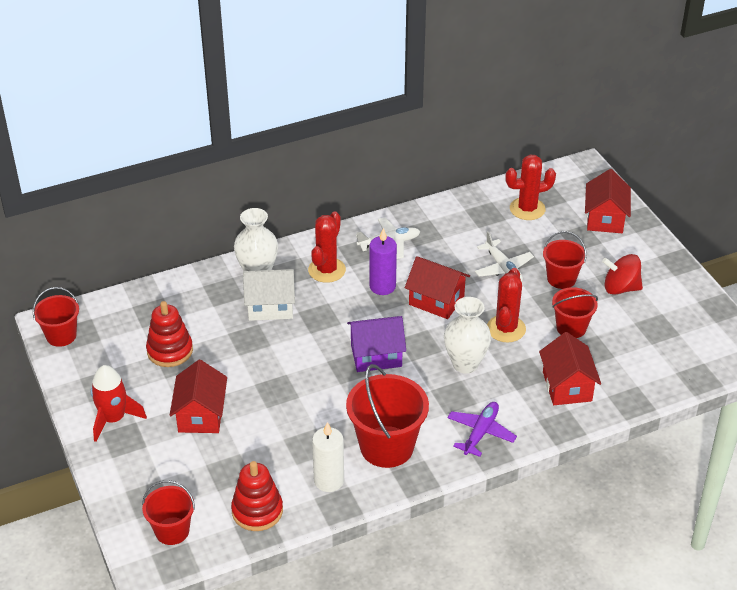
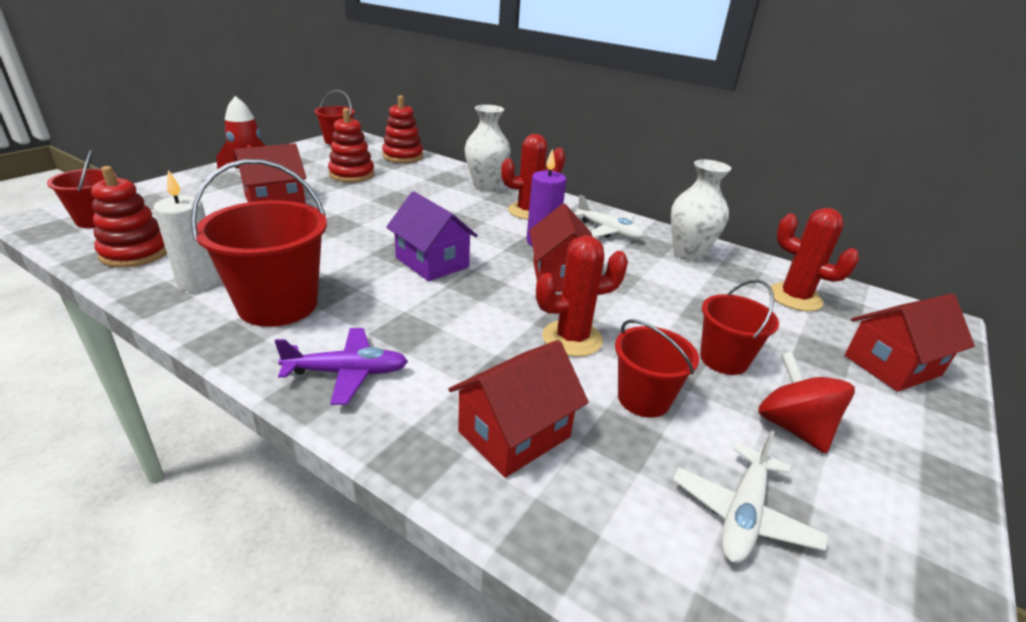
camera: 55 degrees right, 10 degrees down
(143, 301) = (403, 156): none -> red stacking toy
(270, 307) = (449, 199): white house -> none
(465, 364) = (474, 324): white vase -> white vase (688, 254)
(503, 268) = (674, 307): white plane -> white plane (743, 514)

